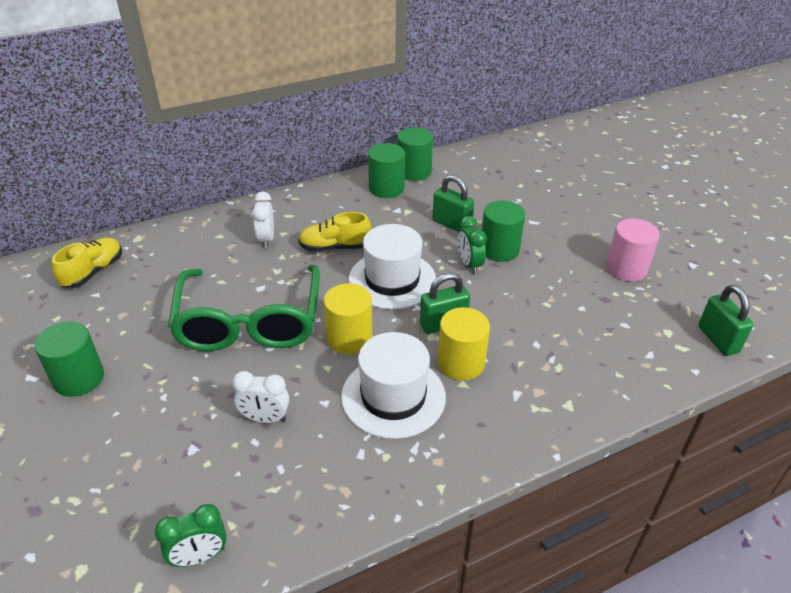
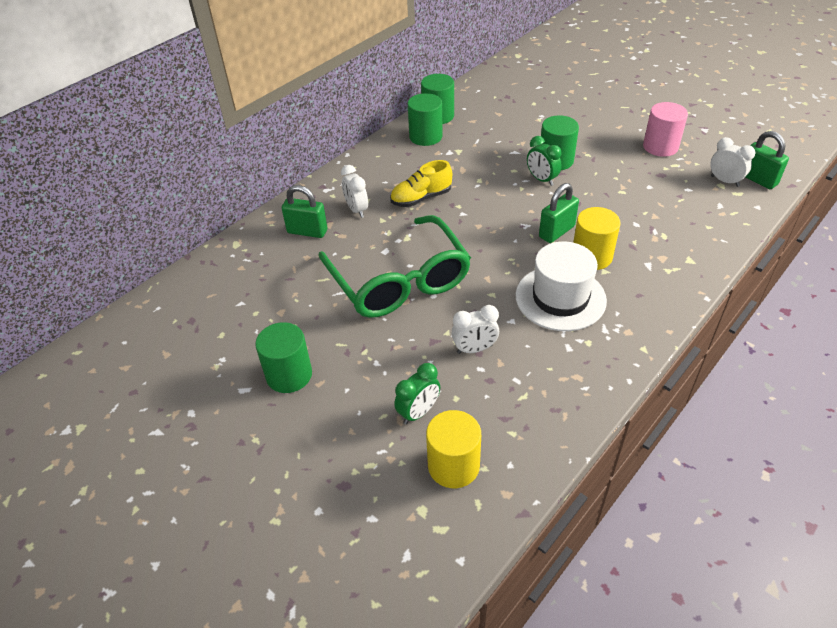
camera: 20 degrees left, 5 degrees up
(93, 272) = (220, 285): yellow shoe -> none
(199, 556) = (507, 463): green clock -> green clock (418, 412)
(349, 338) = (492, 266): yellow cylinder -> yellow cylinder (453, 465)
(392, 280) = (490, 210): white hat -> none
(451, 224) = (503, 151): green padlock -> green padlock (307, 231)
(675, 329) = (725, 181): none -> white clock

